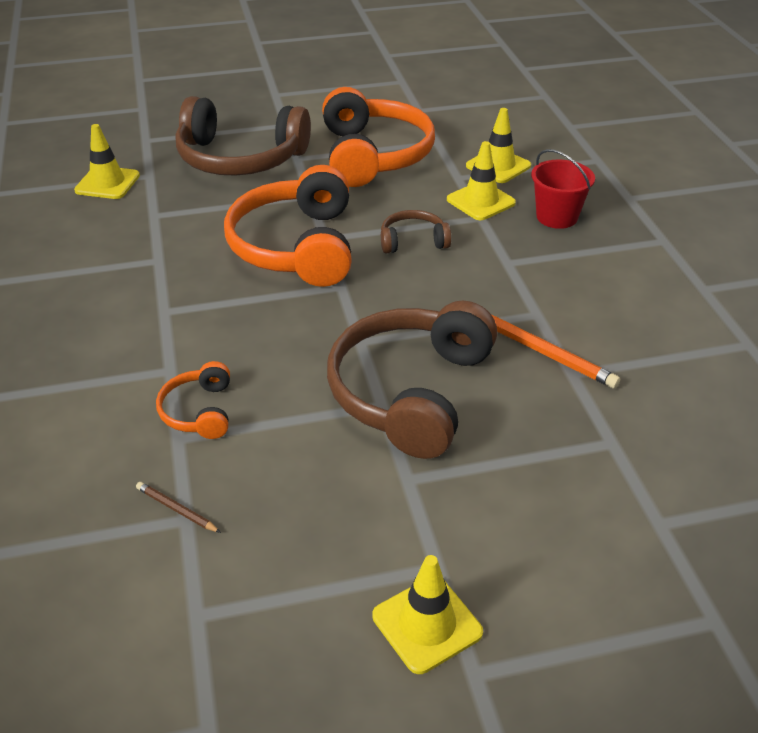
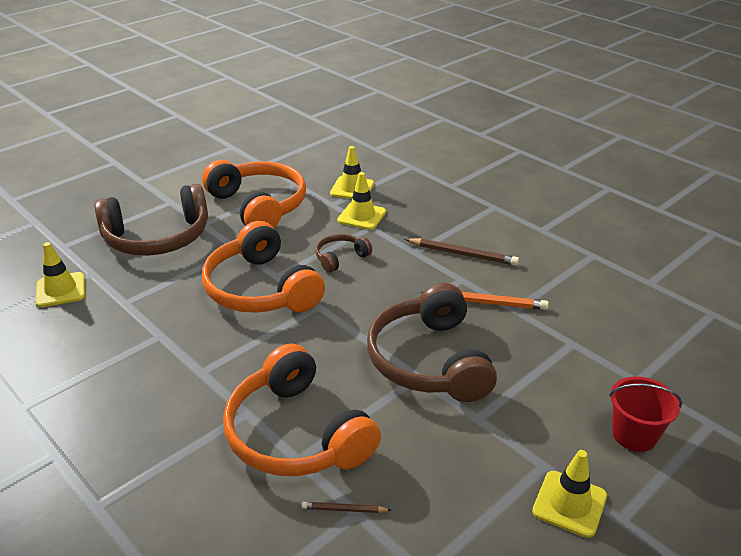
camera: 30 degrees left, 5 degrees down
(199, 411) = (296, 434): orange headphones -> orange headphones, size x2.12
(557, 217) = (419, 212): red bucket -> red bucket (634, 435)
(566, 285) = (463, 254): none -> brown pencil

